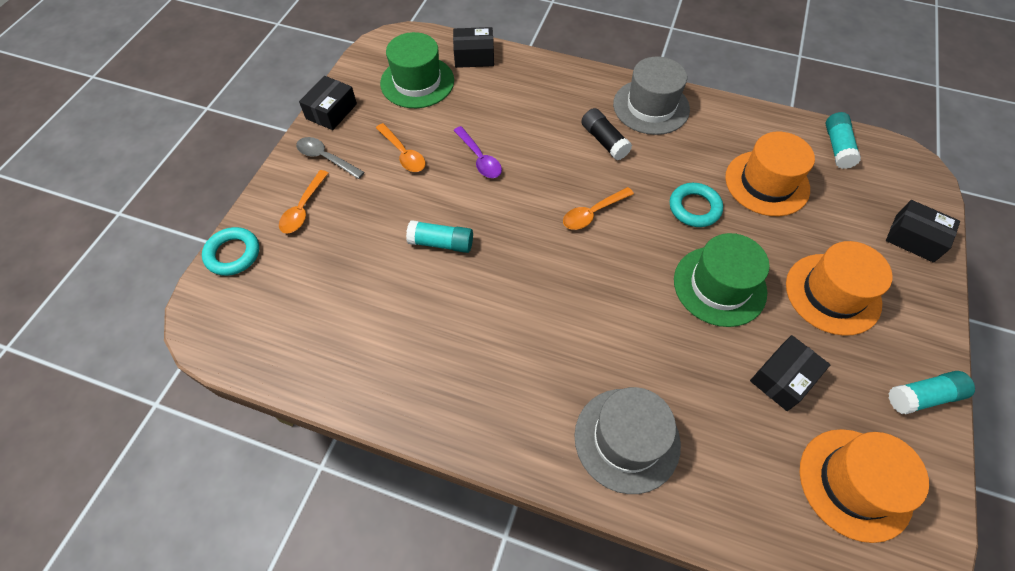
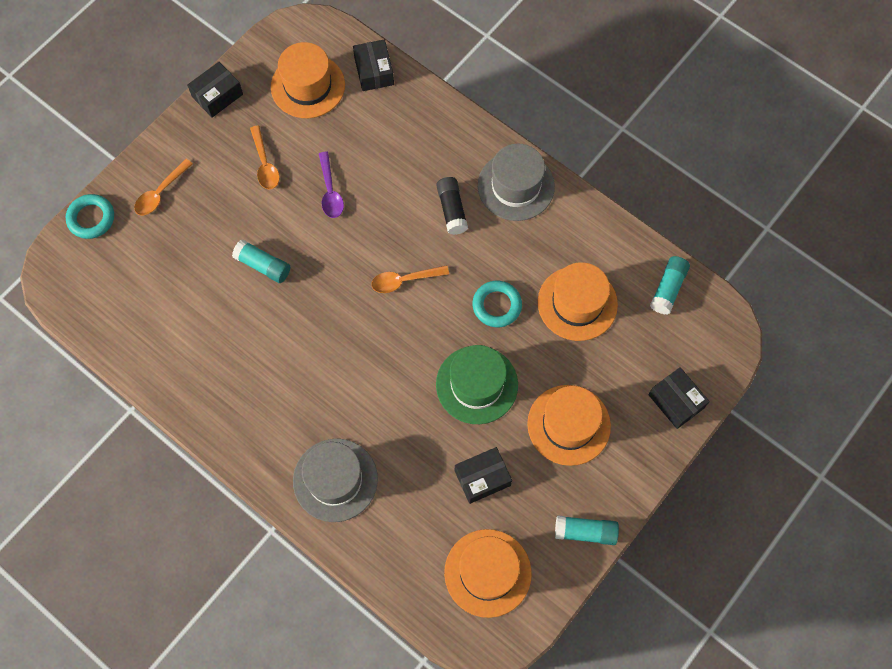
camera: 20 degrees right, 10 degrees up
(326, 158) = (196, 146): grey spoon -> none
(417, 82) = (308, 86): green hat -> orange hat
(474, 56) = (374, 71): black box -> black box turned 60 degrees clockwise

